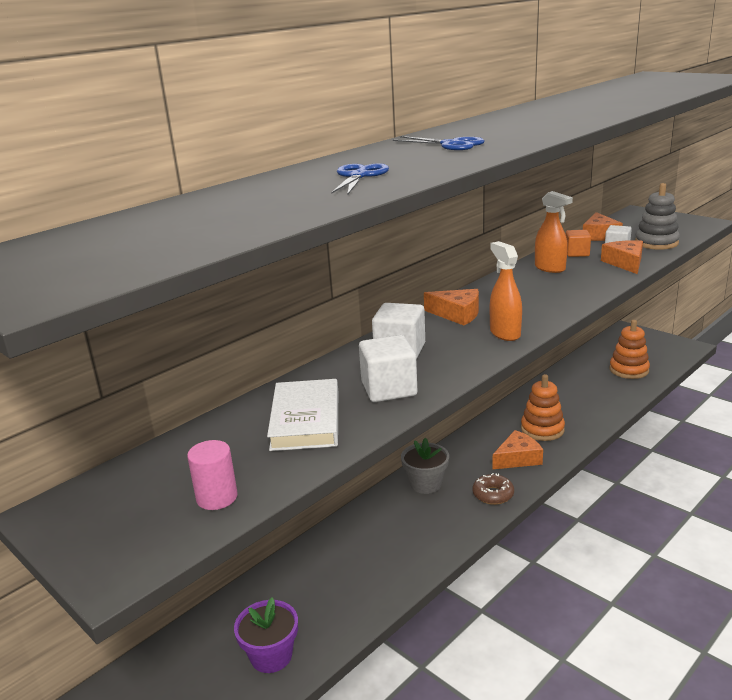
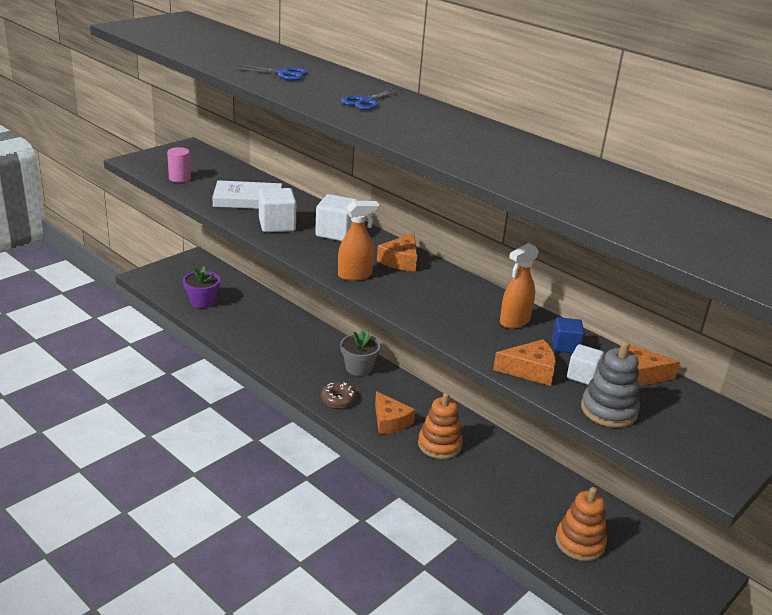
camera: 85 degrees right, 5 degrees up
(577, 253) = (565, 346): orange cube -> blue cube

